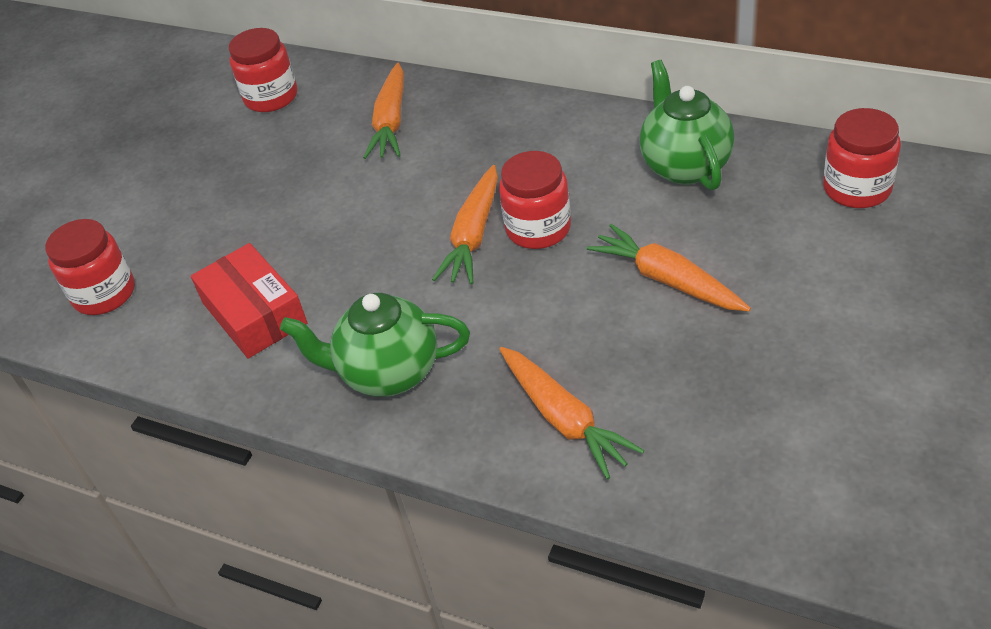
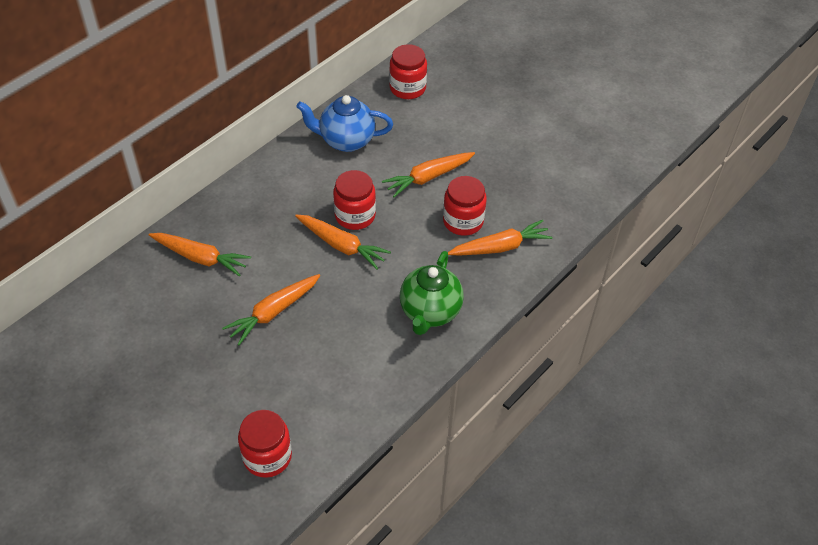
camera: 80 degrees left, 5 degrees up
(254, 313) = (341, 369): red box -> none
(271, 97) = (113, 319): red jar -> red jar (463, 221)
(327, 215) = (273, 312): none -> orange carrot
(684, 166) = (346, 141): green teapot -> blue teapot

